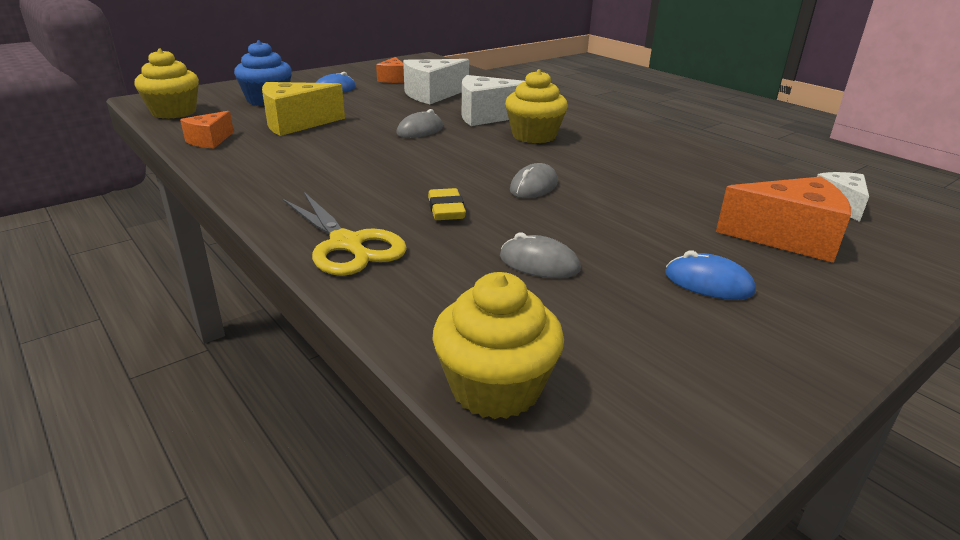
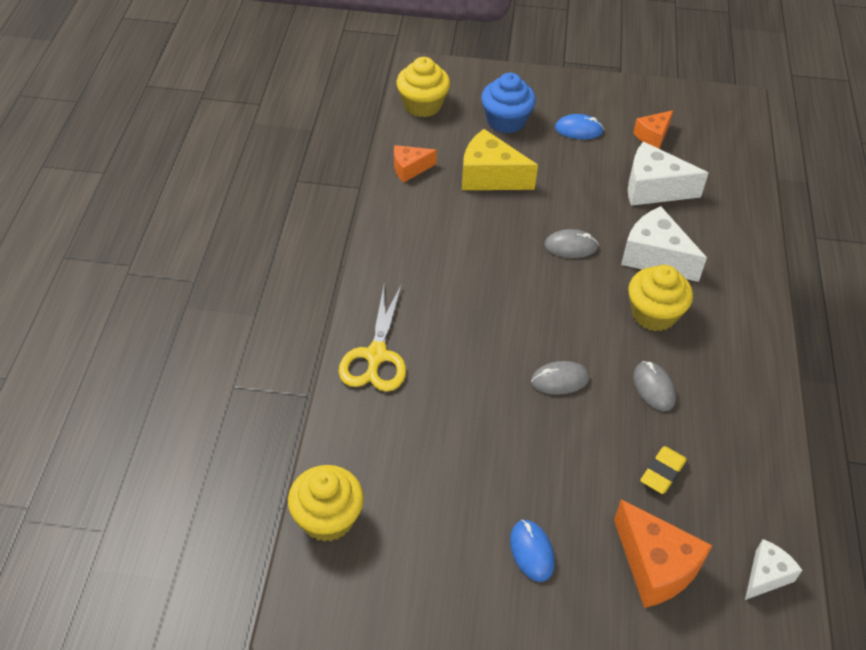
camera: 45 degrees right, 20 degrees up
(446, 210) = (469, 363): yellow eraser -> yellow eraser (662, 472)
(539, 263) = (458, 456): grey mouse -> grey mouse (654, 388)

